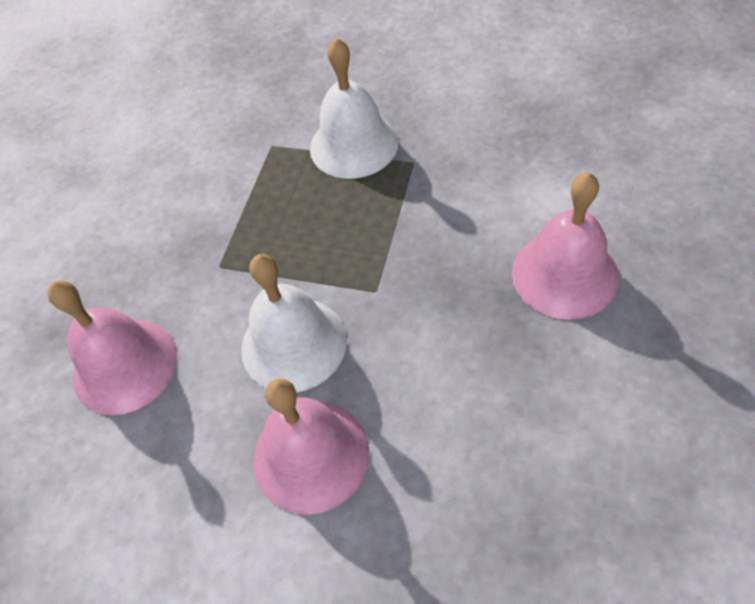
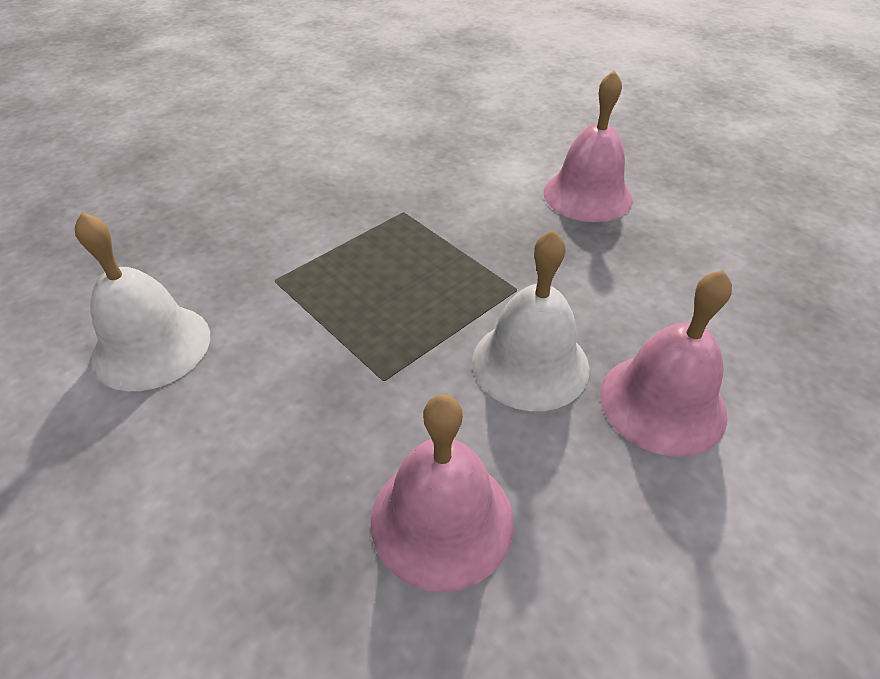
camera: 65 degrees left, 10 degrees down
(354, 145) = (342, 232): white bell -> white bell (151, 346)

